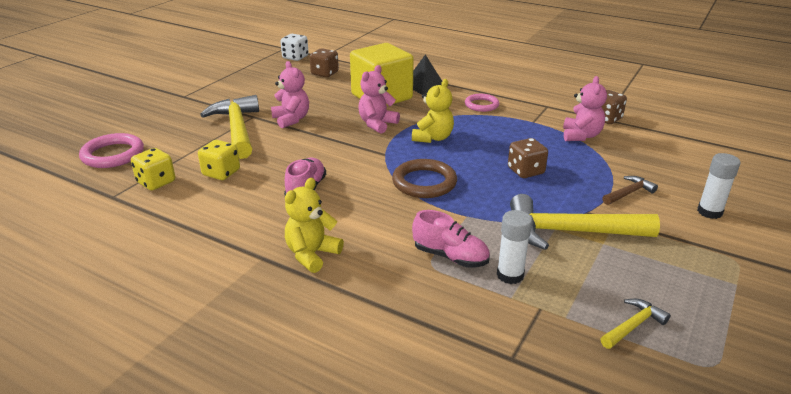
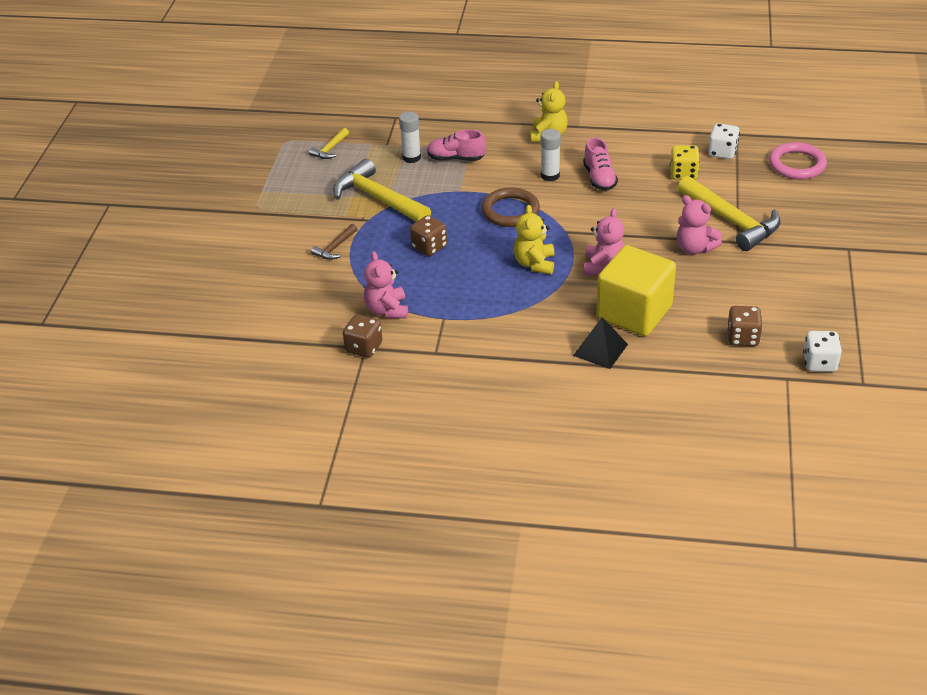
camera: 160 degrees right, 10 degrees up
(156, 182) = (722, 152): yellow dice -> white dice
(481, 105) = (511, 331): pink ring -> none
(570, 232) = (378, 198): yellow hammer -> yellow hammer turned 120 degrees counterclockwise
(709, 212) = (269, 246): white glue stick -> white glue stick (550, 175)

